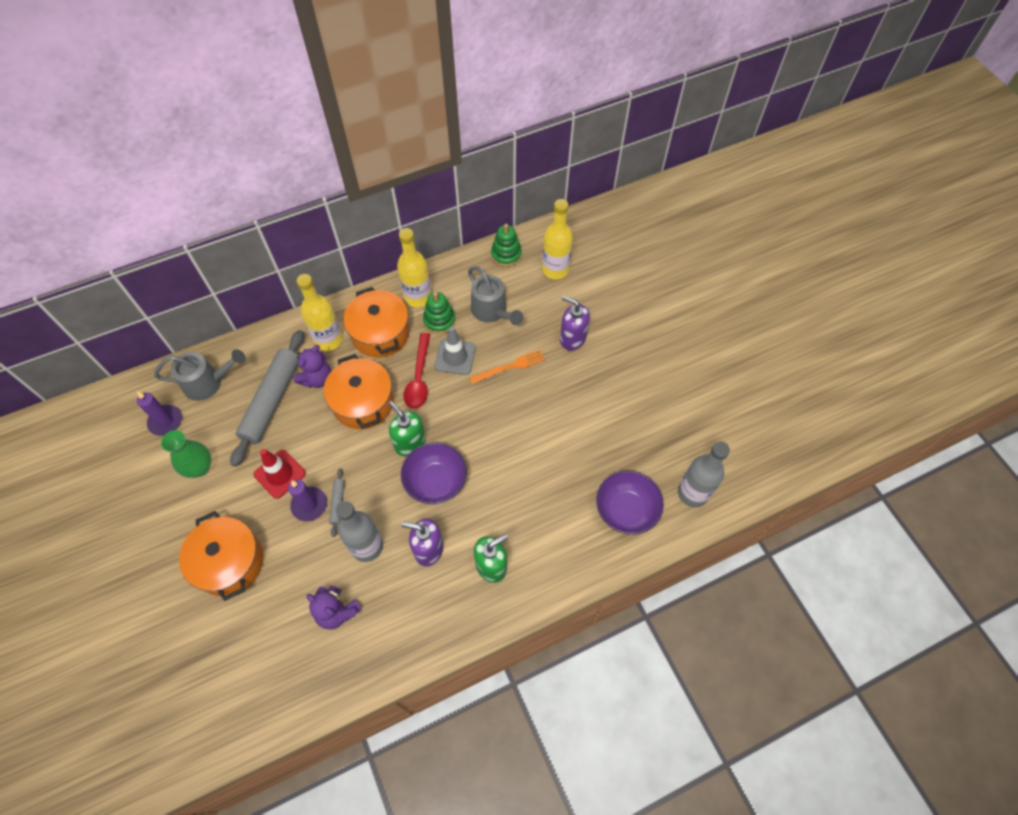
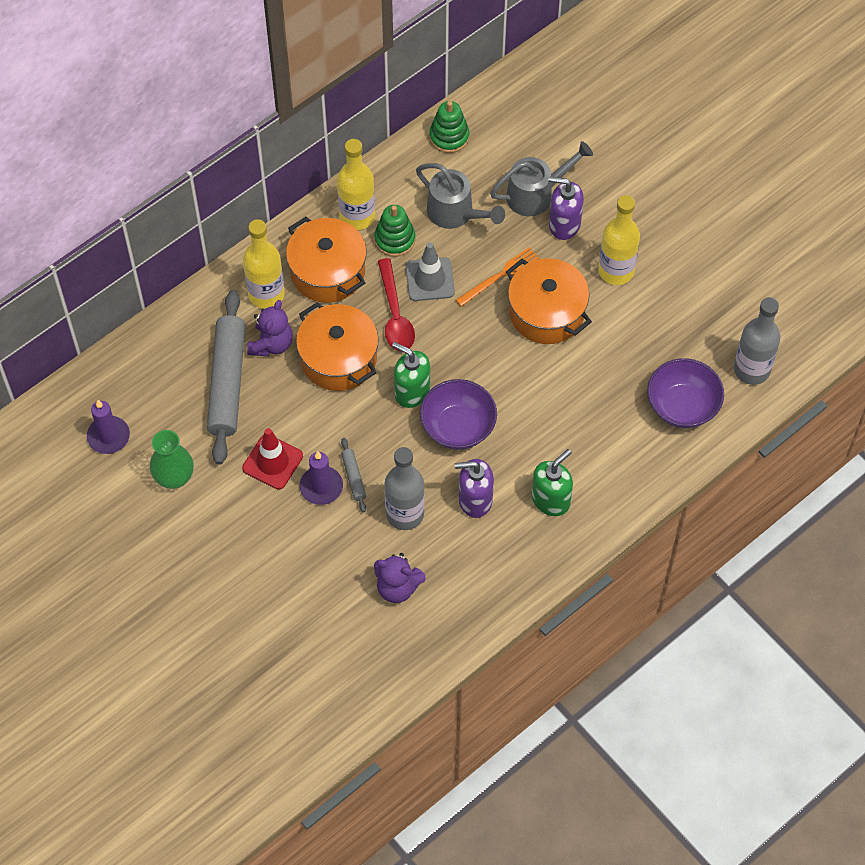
camera: 15 degrees left, 0 degrees up
(209, 383) = (140, 380): grey watering can -> grey watering can (537, 194)
(229, 562) = (255, 568): orange pot -> orange pot (546, 312)
(555, 270) = (517, 143): yellow bottle -> yellow bottle (616, 271)

